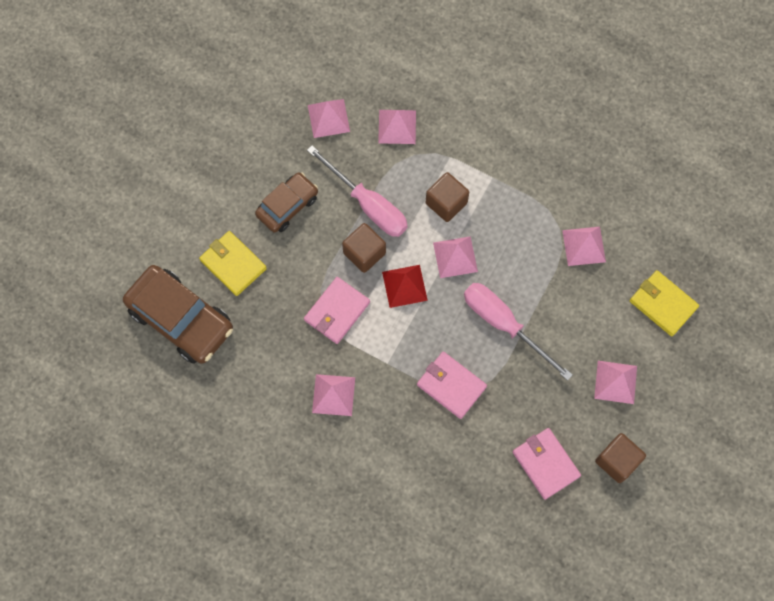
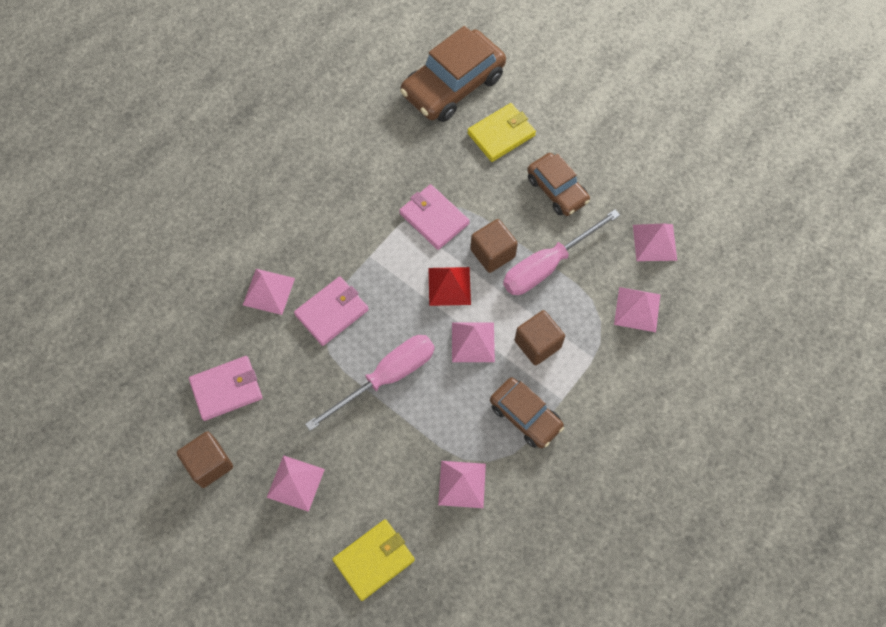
camera: 100 degrees right, 5 degrees down
(333, 395) = (348, 203): pink pyramid -> pink pyramid (268, 291)
(513, 204) = (525, 416): none -> brown car

